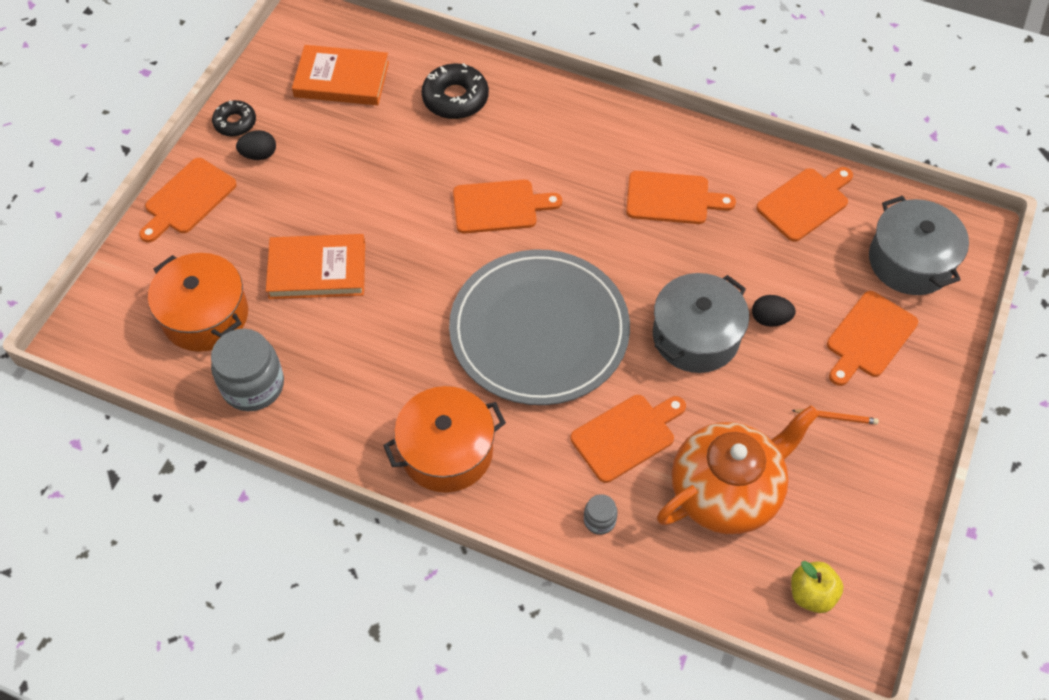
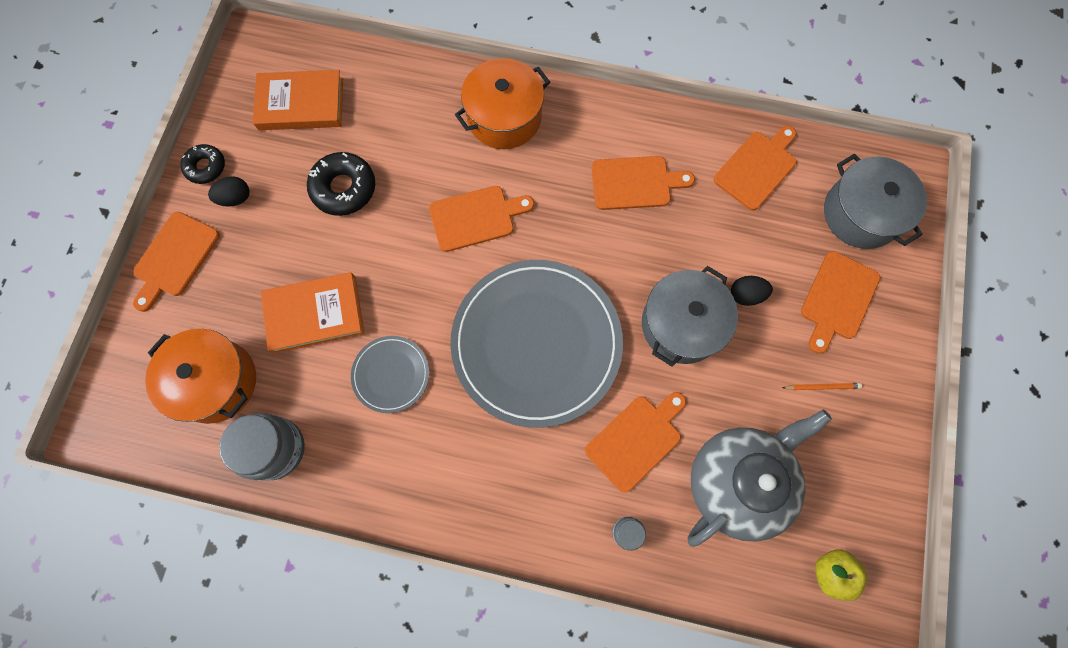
camera: 10 degrees left, 15 degrees up
(383, 336) = (391, 374): none -> grey plate
(447, 451) = (473, 486): orange pot -> orange pot (504, 117)
(455, 98) = (413, 108): black donut -> black donut (344, 188)
(726, 491) = (736, 481): orange teapot -> grey teapot

